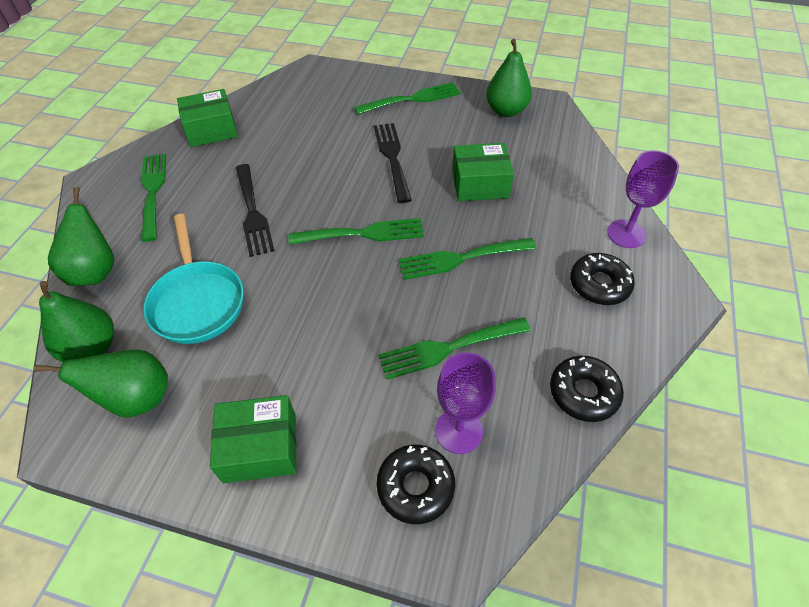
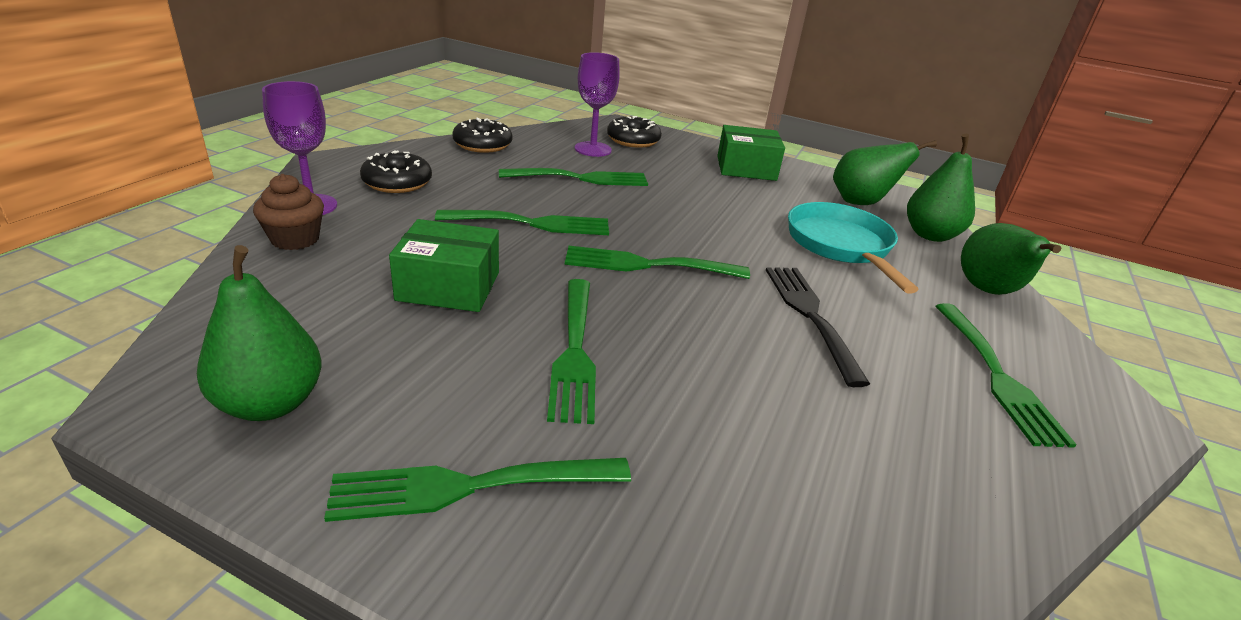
camera: 175 degrees left, 20 degrees down
(211, 130) = (974, 494): green box -> none
(392, 158) = (574, 351): black fork -> green fork
(598, 198) = (295, 239): none -> brown cupcake

